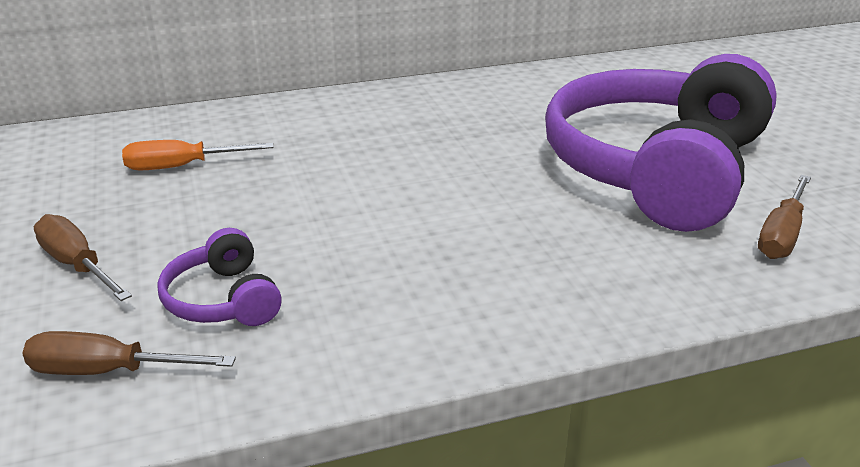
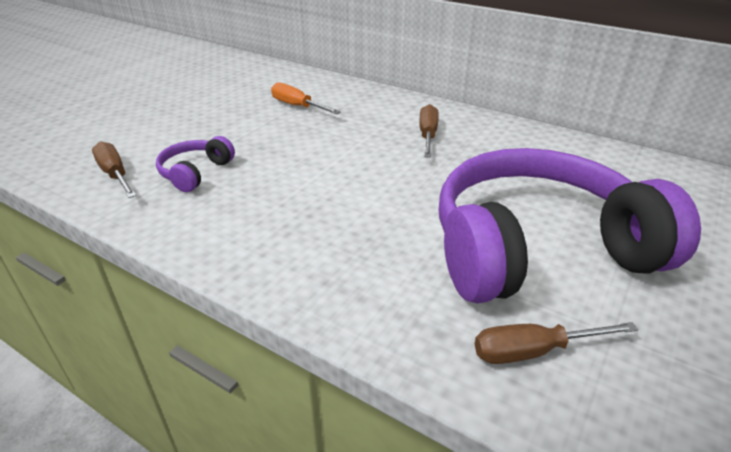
camera: 50 degrees right, 5 degrees up
(77, 265) = (186, 128): brown screwdriver -> brown screwdriver (427, 135)

